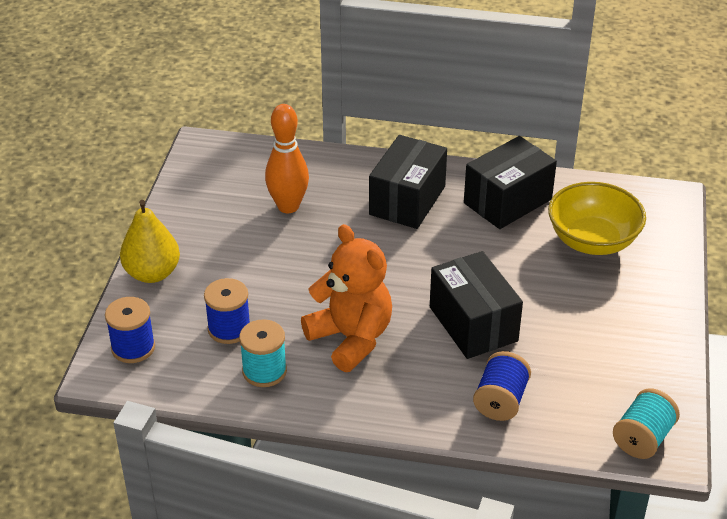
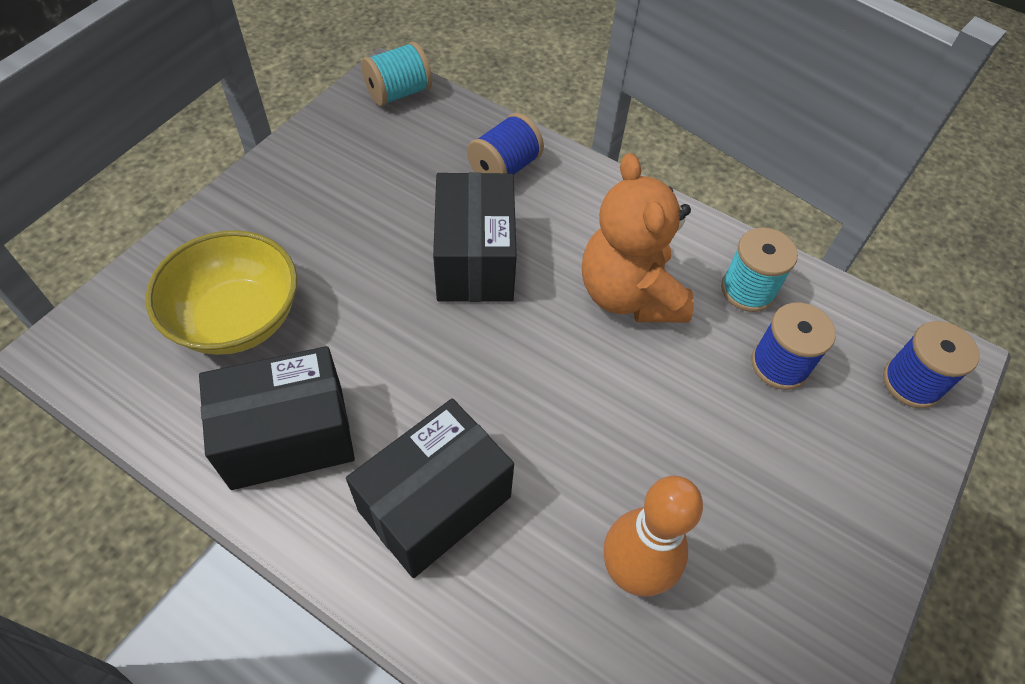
camera: 160 degrees left, 15 degrees up
(152, 273) = (880, 507): yellow pear -> none

